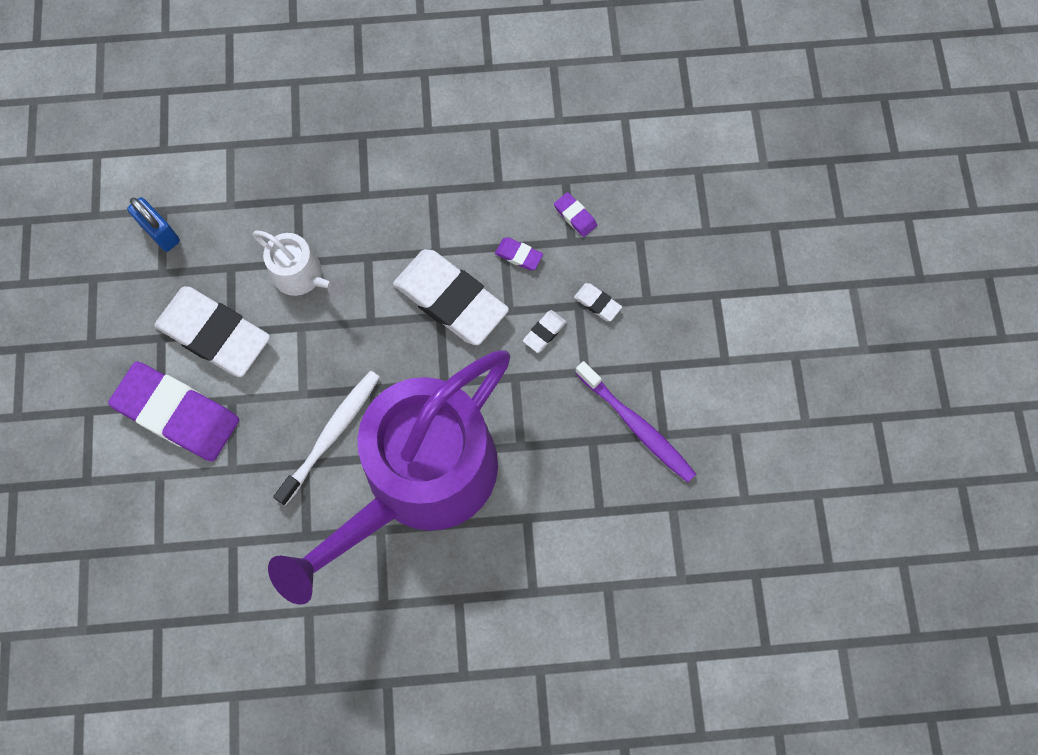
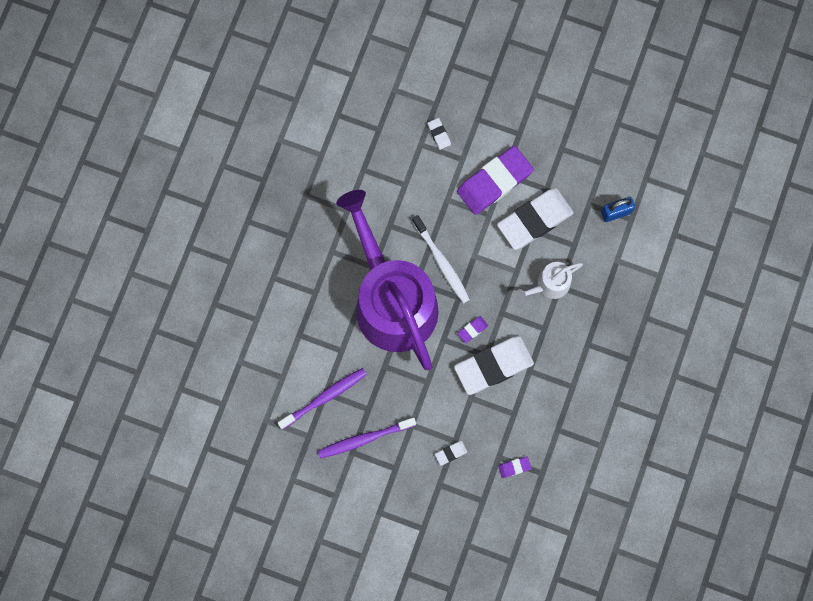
camera: 115 degrees right, 5 degrees up
(518, 255) = (504, 420): purple eraser -> purple eraser (472, 330)
(544, 332) = (447, 412): white eraser -> white eraser (439, 134)
(606, 509) = (324, 397): none -> purple toothbrush

